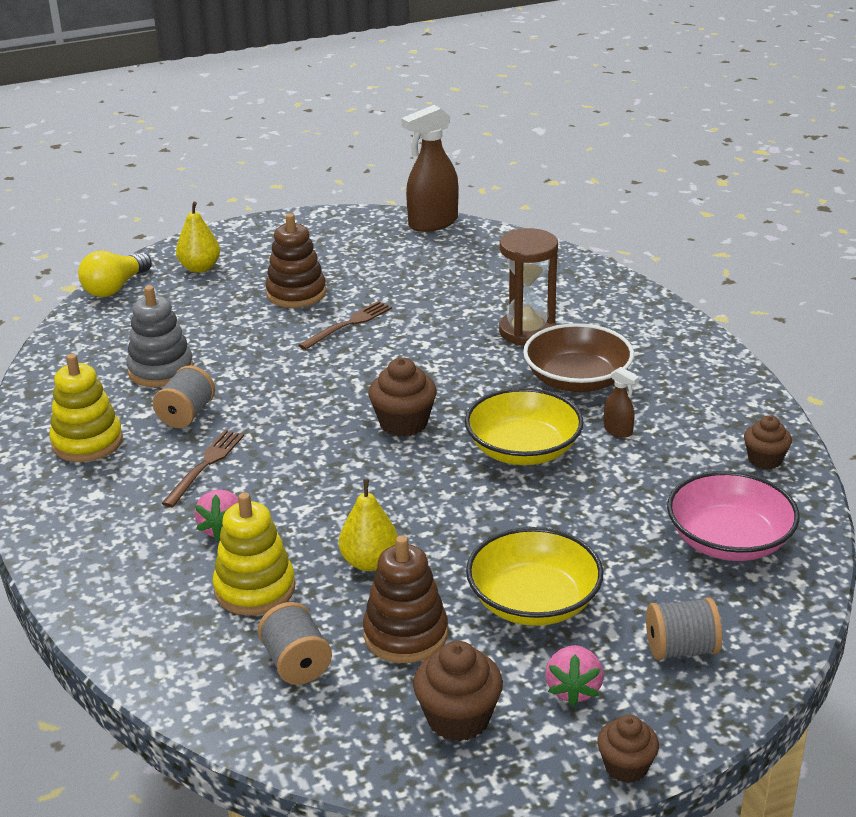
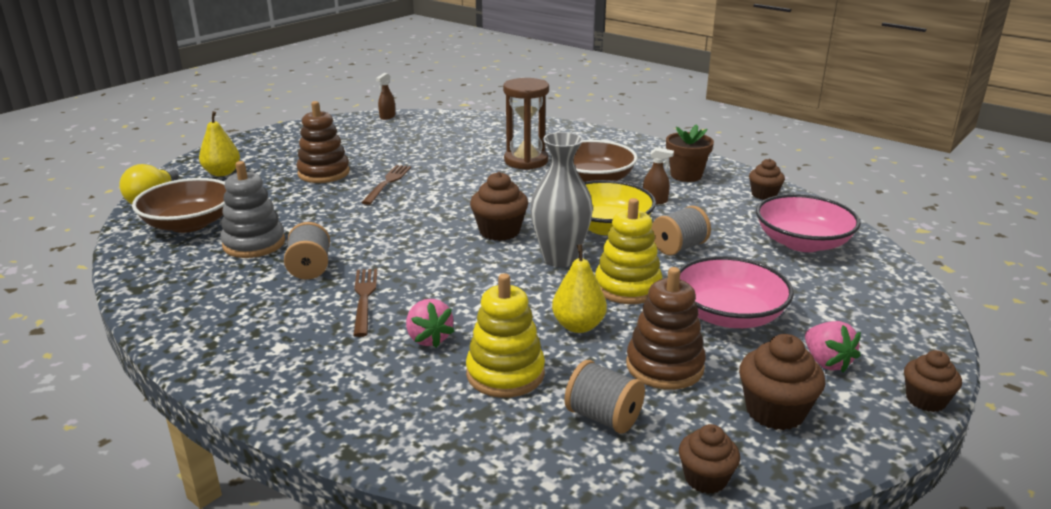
camera: 30 degrees left, 5 degrees down
(87, 442) = (232, 310): yellow stacking toy -> yellow stacking toy (627, 287)
(123, 328) = (189, 224): none -> brown bowl
(323, 753) = (705, 478): none -> brown cupcake
(431, 477) = (560, 259): none -> grey vase
(432, 223) = (387, 117): brown spray bottle -> brown spray bottle, size x0.46
(533, 602) = (728, 315): yellow bowl -> pink bowl
(681, 649) = (859, 313): grey spool -> grey spool (679, 247)
(698, 404) = (686, 175): none -> brown flower pot

